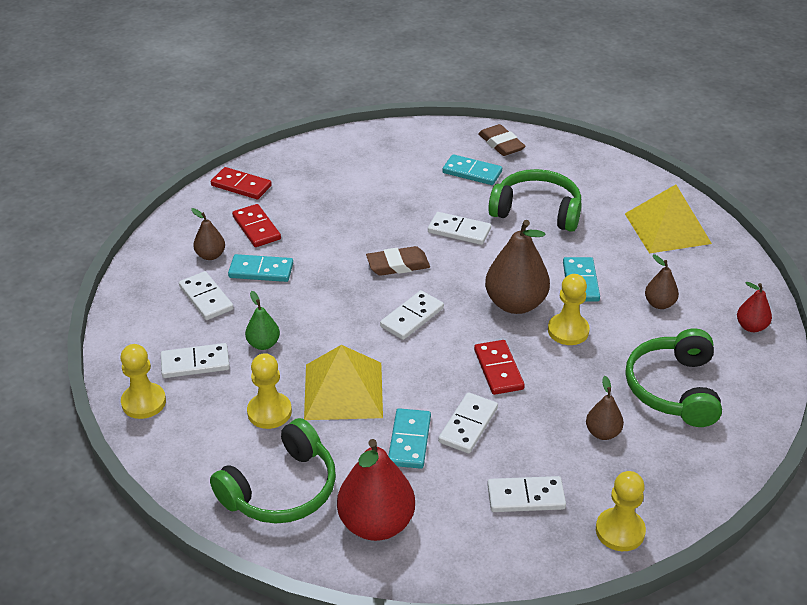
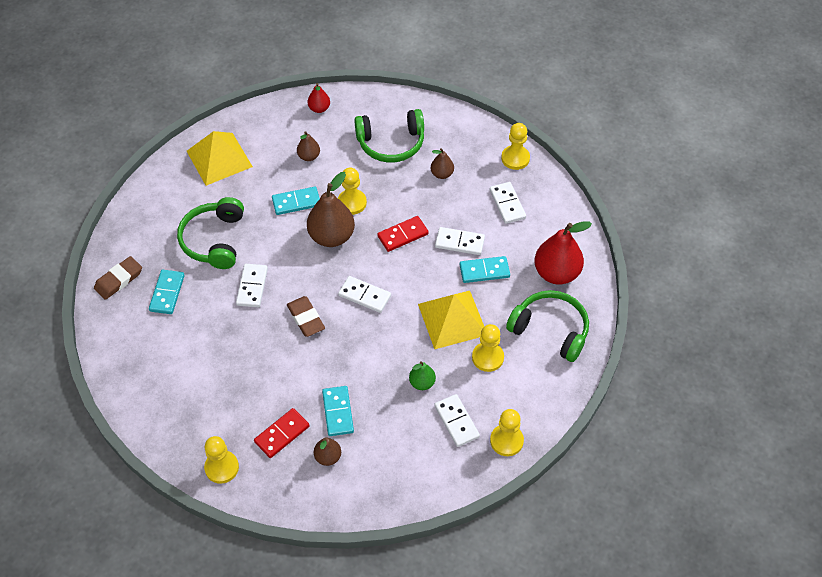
camera: 105 degrees left, 15 degrees up
(206, 298) = (382, 440): white domino -> none
(241, 186) = (221, 467): red domino -> yellow pawn

